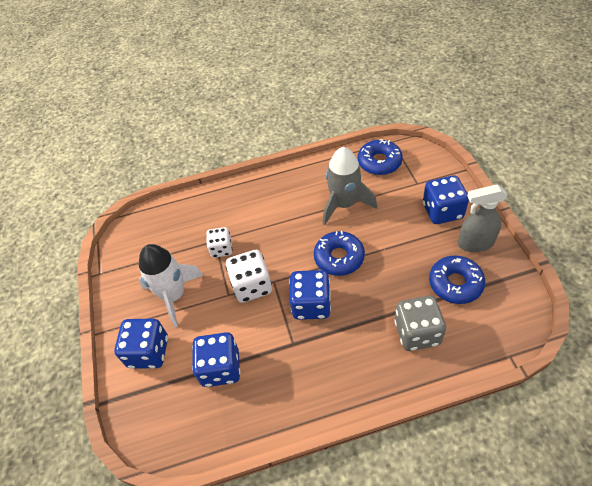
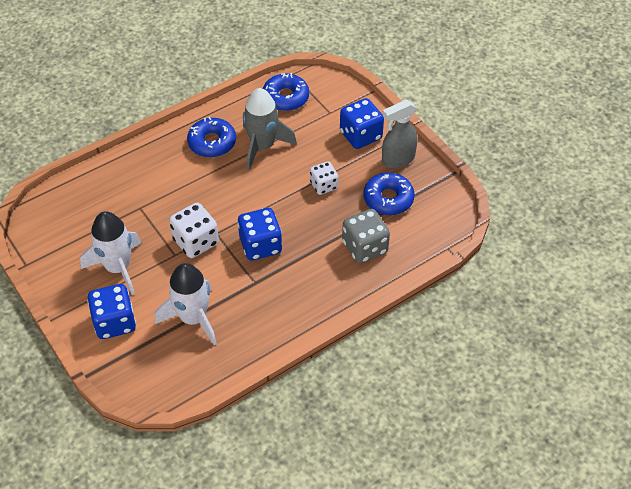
camera: 25 degrees left, 0 degrees up
(220, 368) = (193, 318): blue dice -> white rocket
(221, 249) = (150, 214): white dice -> white dice (324, 185)
(339, 257) = (273, 198): blue donut -> blue donut (212, 143)

